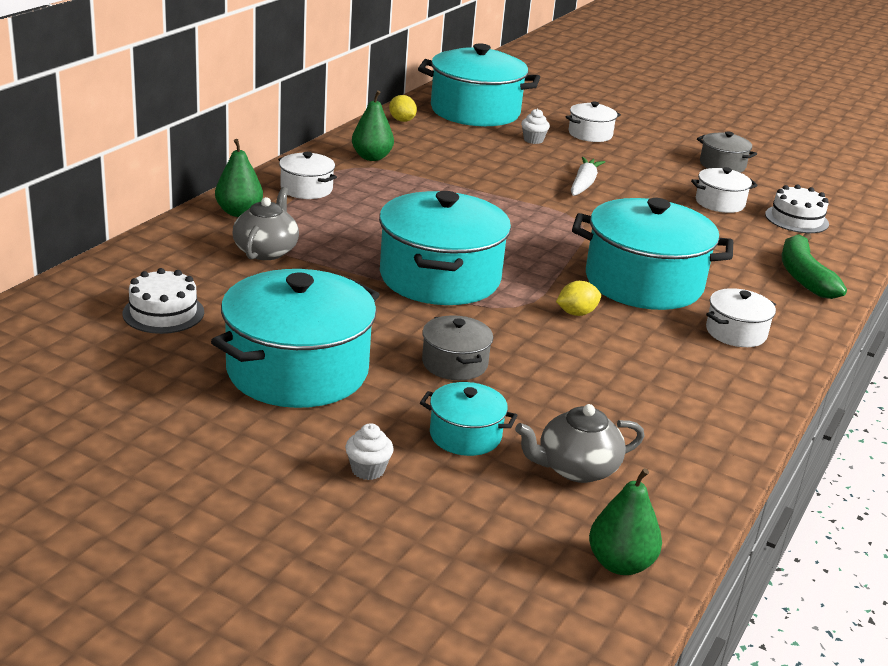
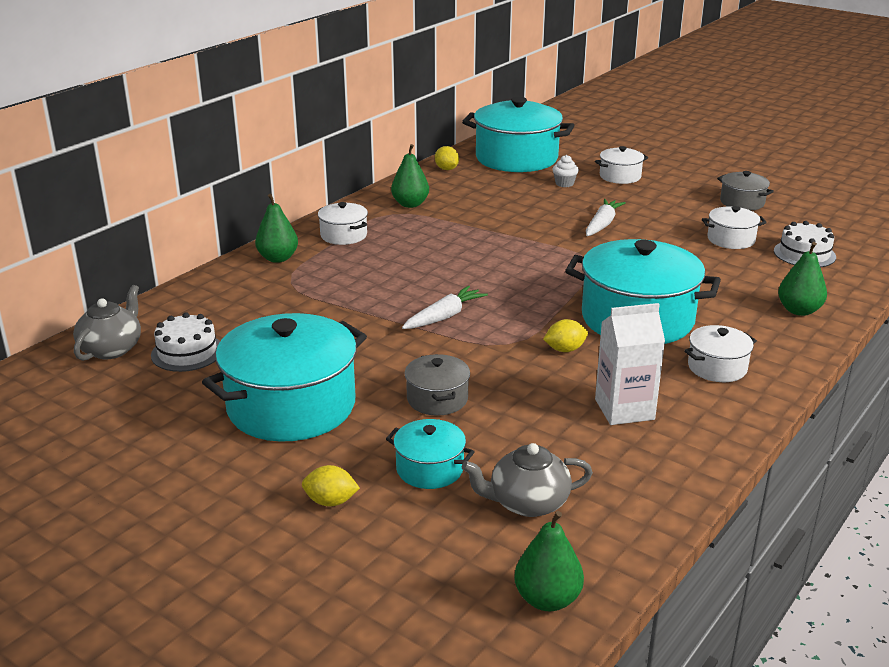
camera: 10 degrees right, 0 degrees up
(266, 251) = (293, 293): grey teapot -> grey teapot (112, 349)
(368, 470) = (331, 501): white cupcake -> yellow lemon
(440, 278) = (444, 316): turquoise pot -> white carrot
(652, 374) = (624, 409): none -> white carton
(804, 276) = (799, 310): green banana -> green pear

